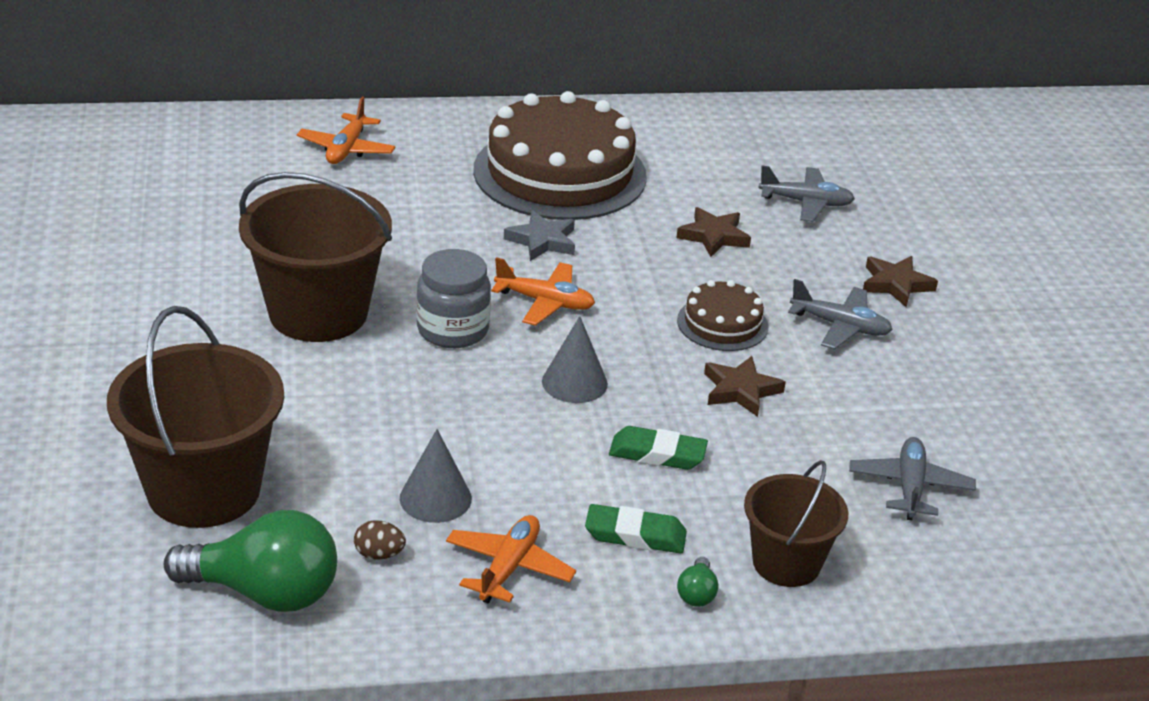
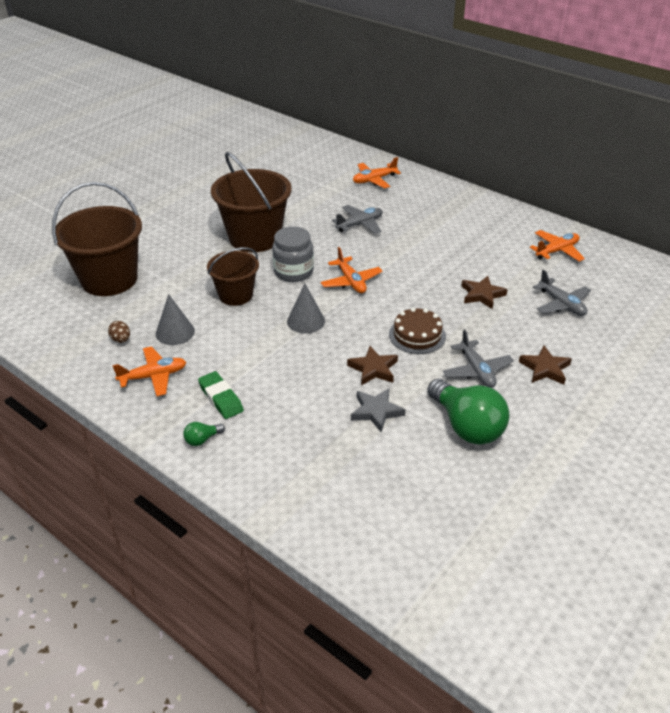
camera: 50 degrees right, 5 degrees up
(264, 593) = (65, 328): green light bulb -> green light bulb (466, 426)
(542, 241) = (394, 256): grey star -> grey star (376, 411)
(560, 173) = (453, 231): brown cake -> none
(657, 454) = (288, 372): green eraser -> none
(709, 141) = (557, 251): none -> orange plane
(786, 563) = (261, 455): brown bucket -> brown bucket (236, 295)
(910, 487) = (379, 465): grey plane -> grey plane (360, 224)

